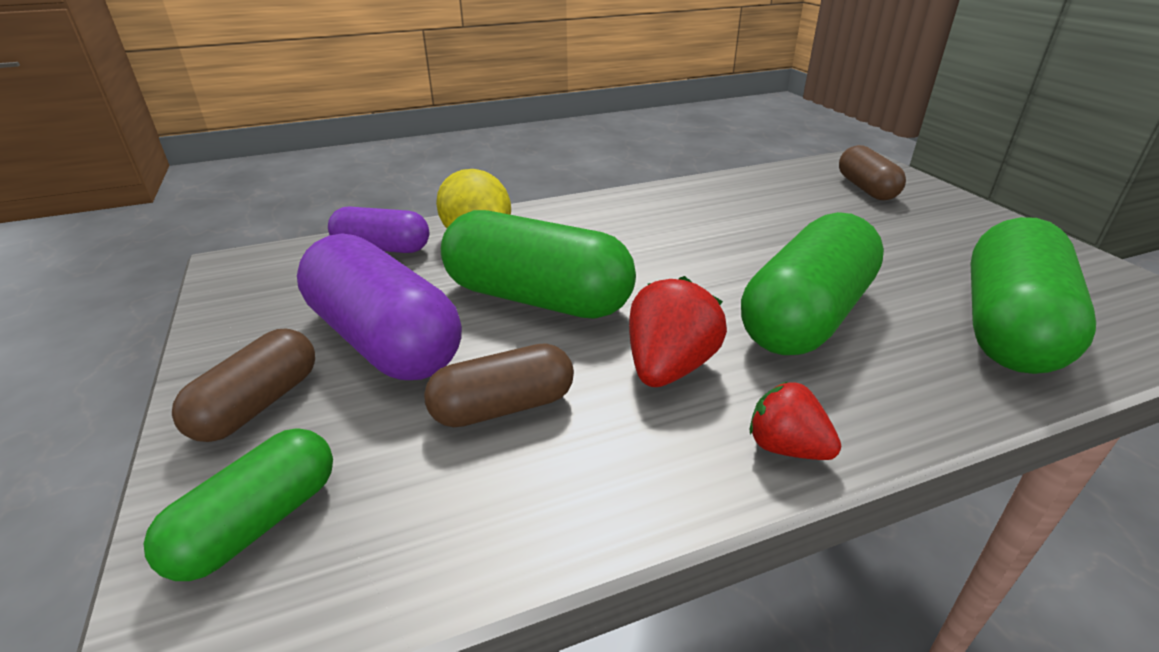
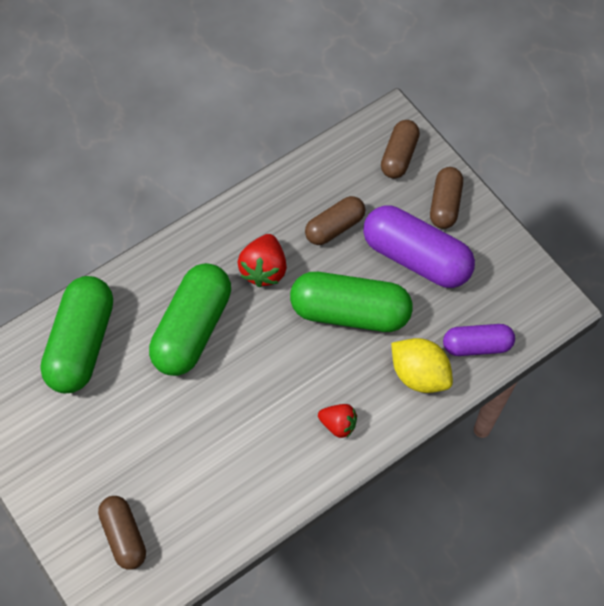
camera: 165 degrees right, 30 degrees up
(258, 523) = (399, 156): green capsule -> brown capsule
(786, 448) = (208, 232): red strawberry -> red strawberry (338, 424)

